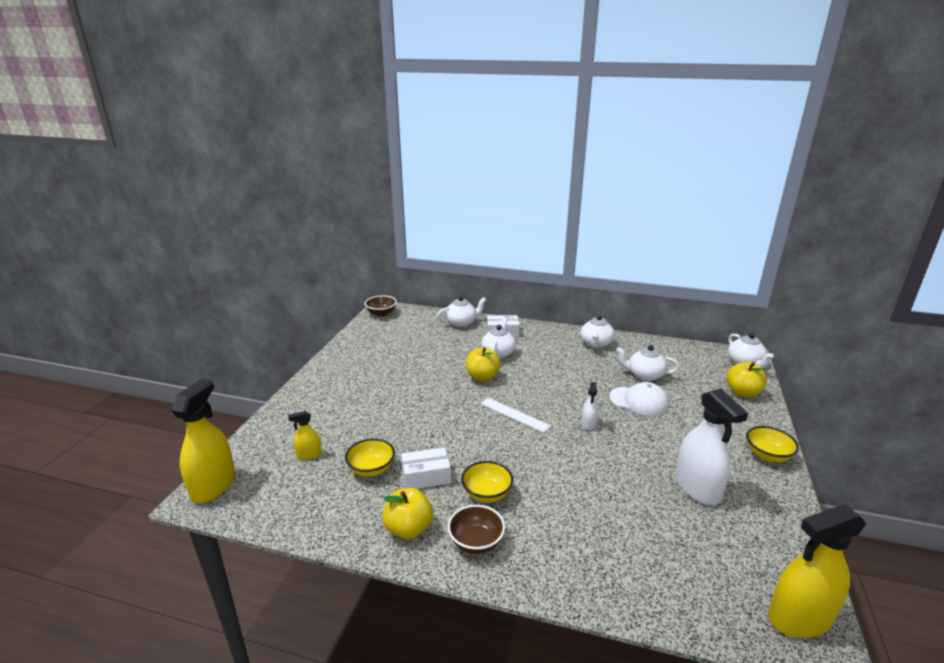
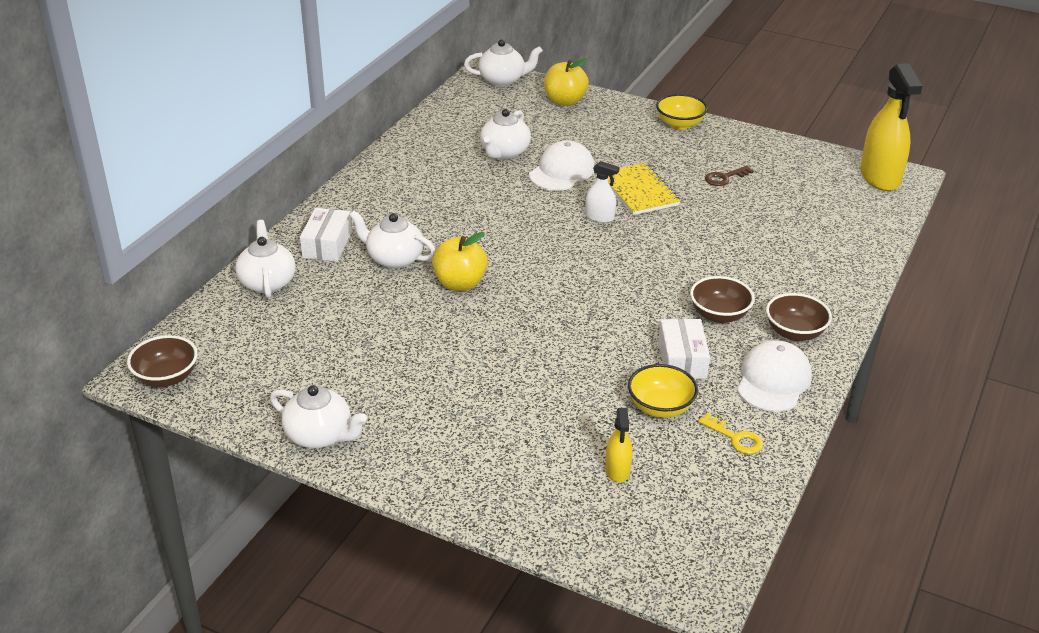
camera: 80 degrees left, 10 degrees up
(213, 486) = (676, 573): yellow spray bottle -> none
(339, 509) = (735, 438): none -> yellow key
(408, 529) = (773, 380): yellow apple -> white cap
(487, 494) = (719, 315): yellow bowl -> brown bowl
(514, 414) = (565, 270): white ruler -> none
(596, 344) = (406, 169): white teapot -> white teapot (320, 436)
(638, 440) = (639, 191): none -> yellow notebook
(697, 488) = (724, 178): white spray bottle -> brown key

